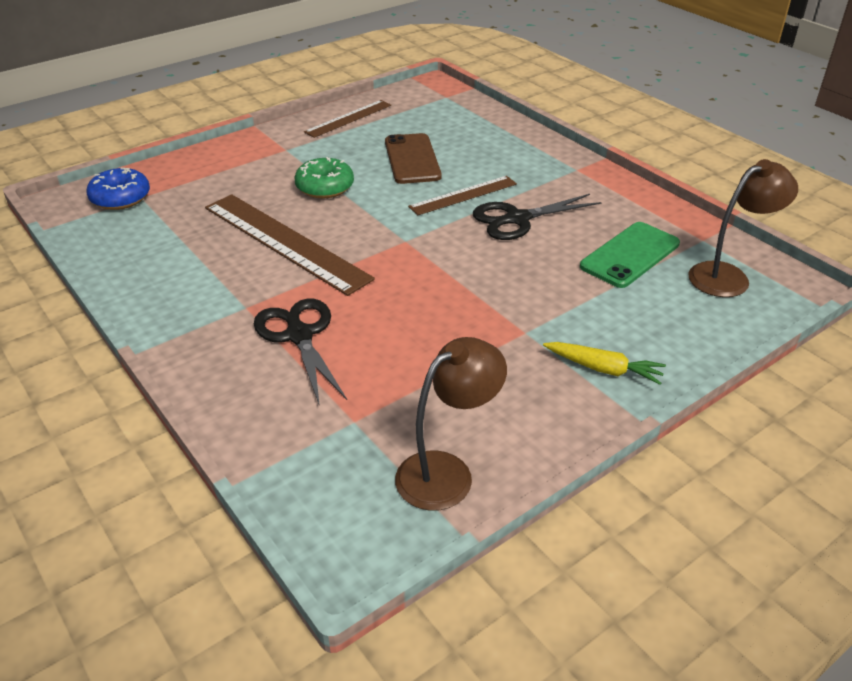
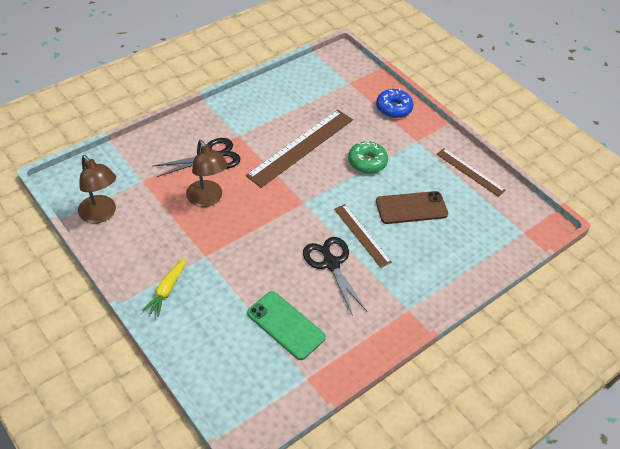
camera: 85 degrees right, 10 degrees up
(120, 198) = (347, 75): blue donut -> blue donut (393, 108)
(728, 276) = (258, 383): brown lamp -> brown lamp (207, 199)

